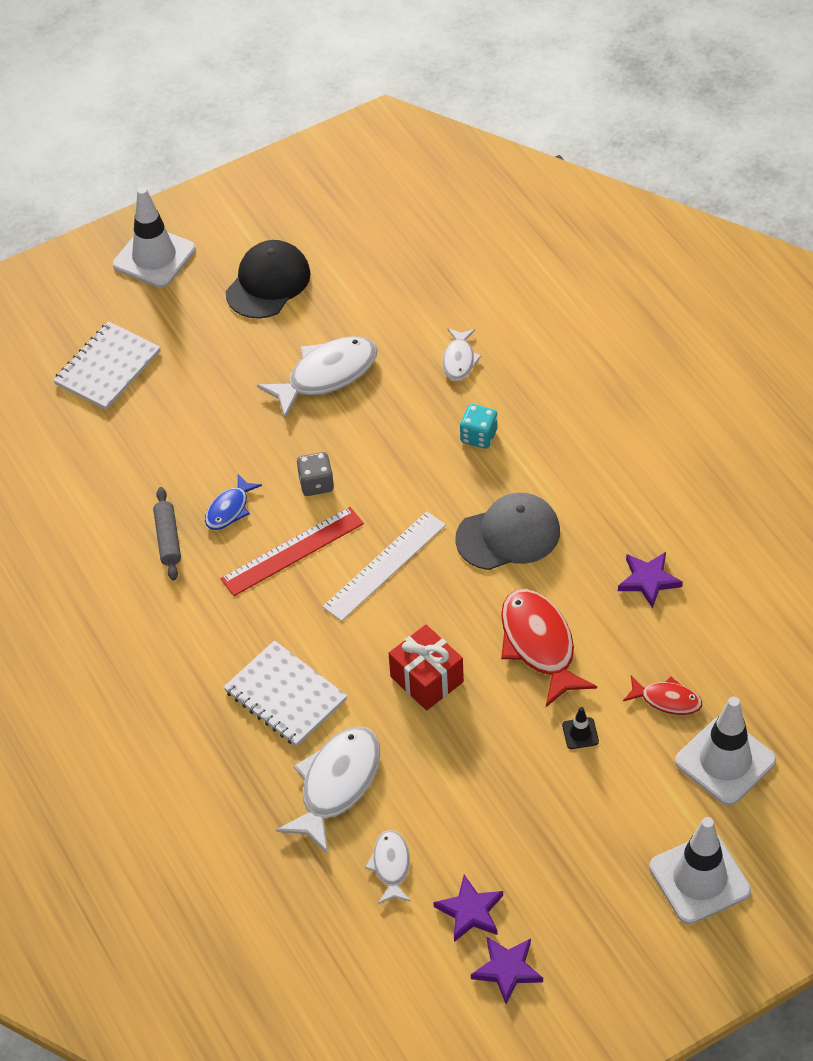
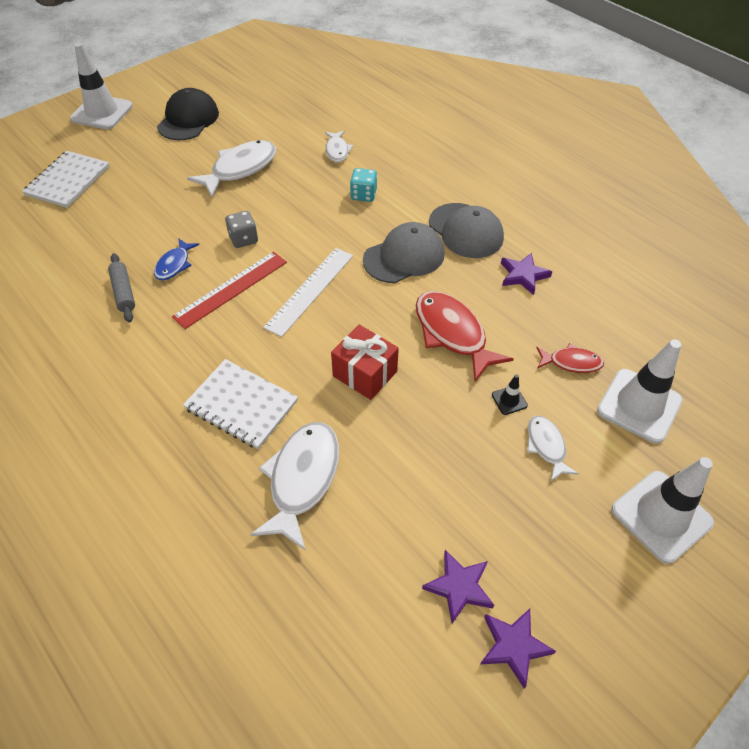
camera: 15 degrees left, 0 degrees up
(391, 866) = (370, 552): white fish -> white fish (546, 446)
(596, 507) = (465, 231): none -> grey cap

